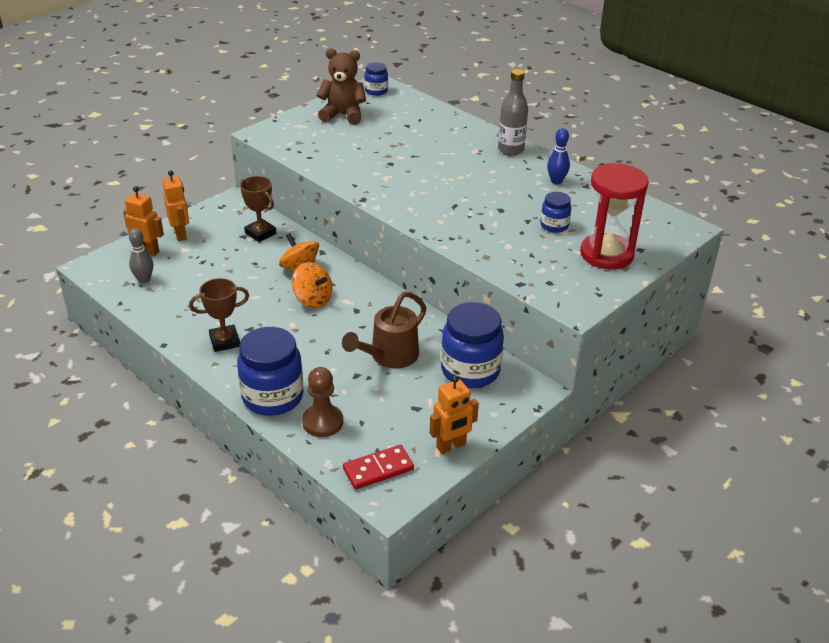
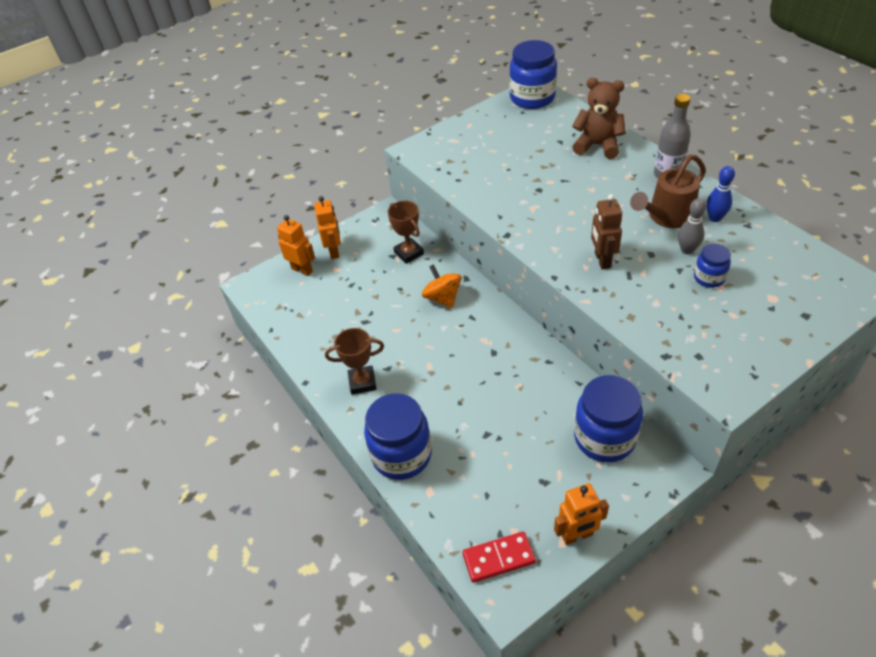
camera: 15 degrees right, 10 degrees up
(144, 280) = (295, 303): grey bowling pin -> grey bowling pin (687, 250)
(313, 299) = (452, 336): orange spinning top -> none
(322, 422) = (448, 491): brown pawn -> none
(343, 115) = (496, 128): brown teddy bear -> brown teddy bear (597, 145)
(376, 91) = (532, 98): blue jar -> blue jar, size x1.94
(389, 357) = (521, 413): brown watering can -> brown watering can (666, 217)
(456, 216) = (602, 260): none -> brown robot
(606, 254) = (766, 320): red hourglass -> none

